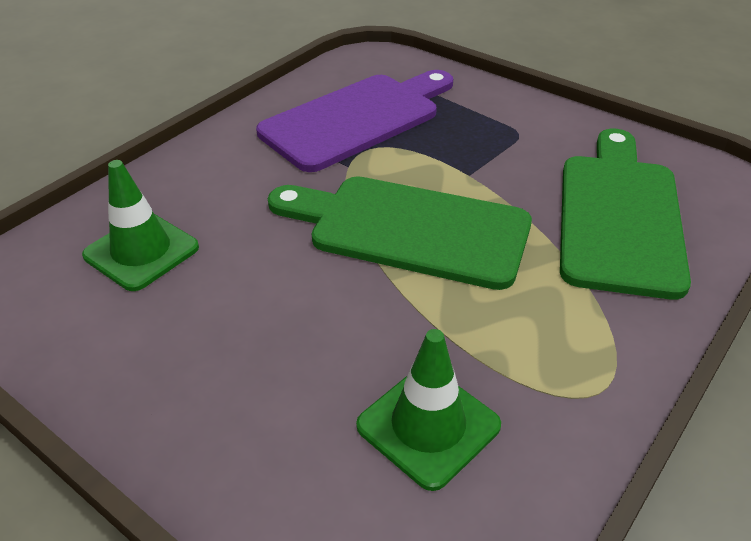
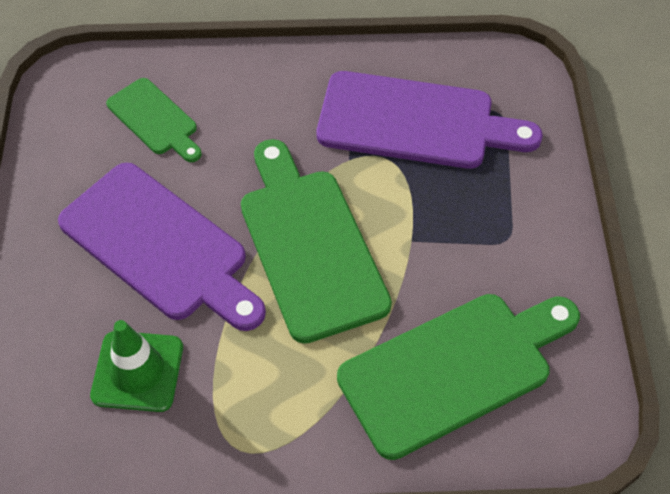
camera: 50 degrees right, 15 degrees up
(141, 251) = (155, 119): green traffic cone -> green cutting board
(292, 325) = (160, 246): none -> purple cutting board

